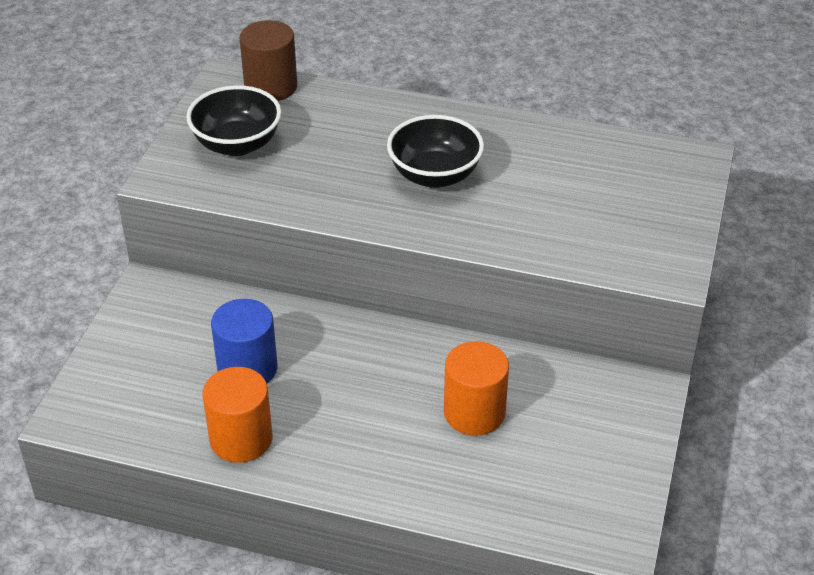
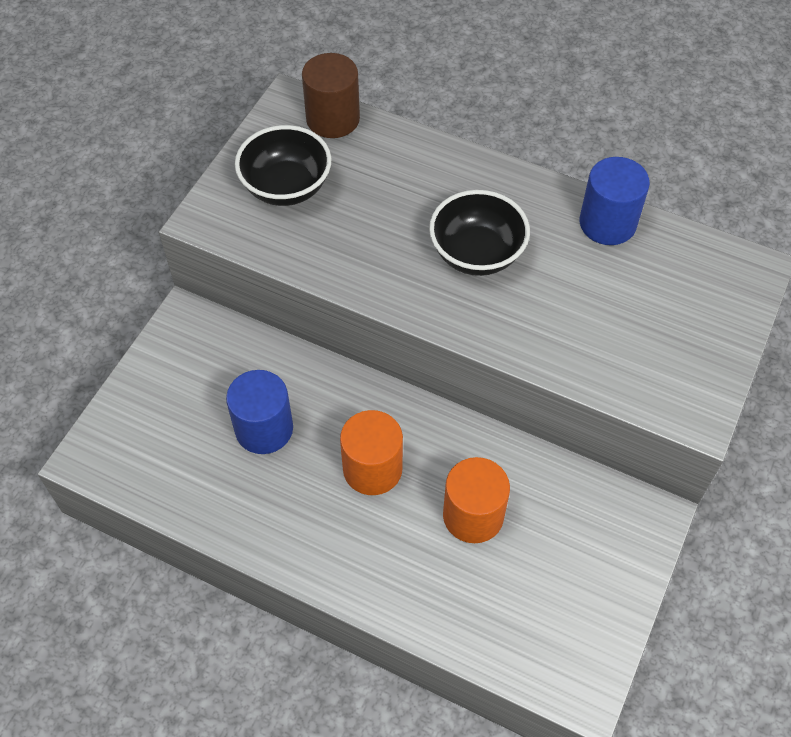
camera: 10 degrees right, 15 degrees up
(241, 439) = (243, 509): orange cylinder -> orange cylinder (372, 469)
(553, 138) = (607, 223): none -> blue cylinder

